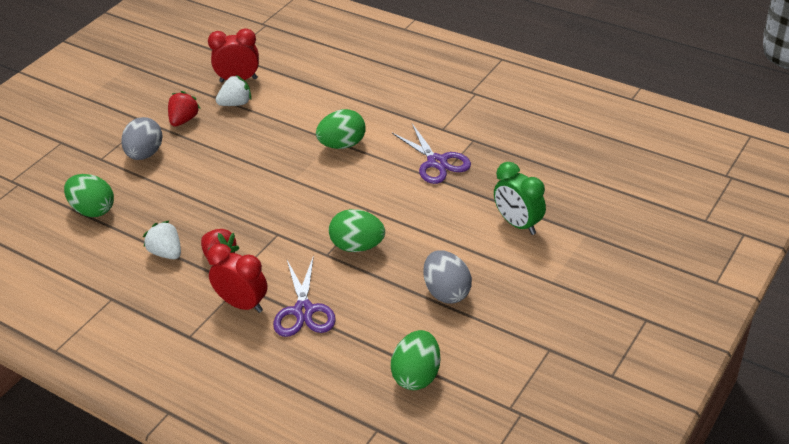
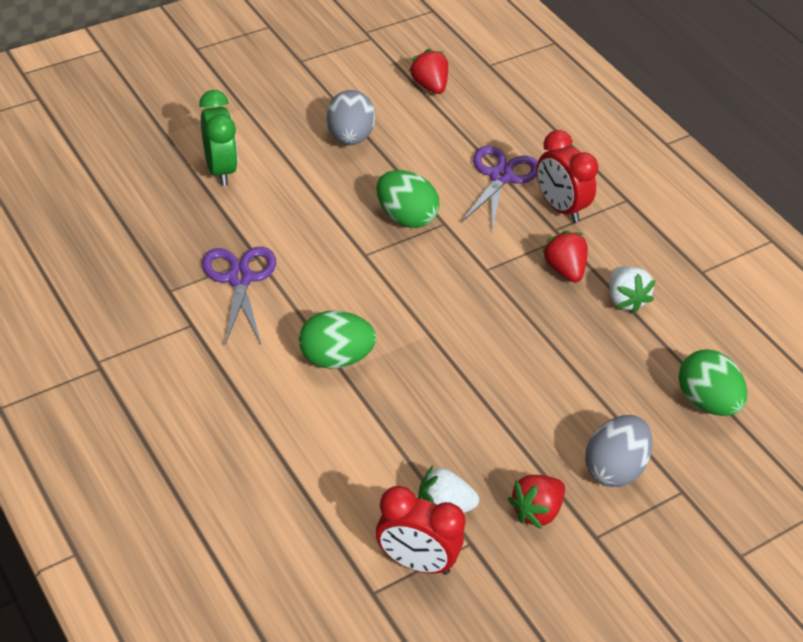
camera: 160 degrees left, 5 degrees up
(417, 375) = (429, 86): green egg -> red strawberry

